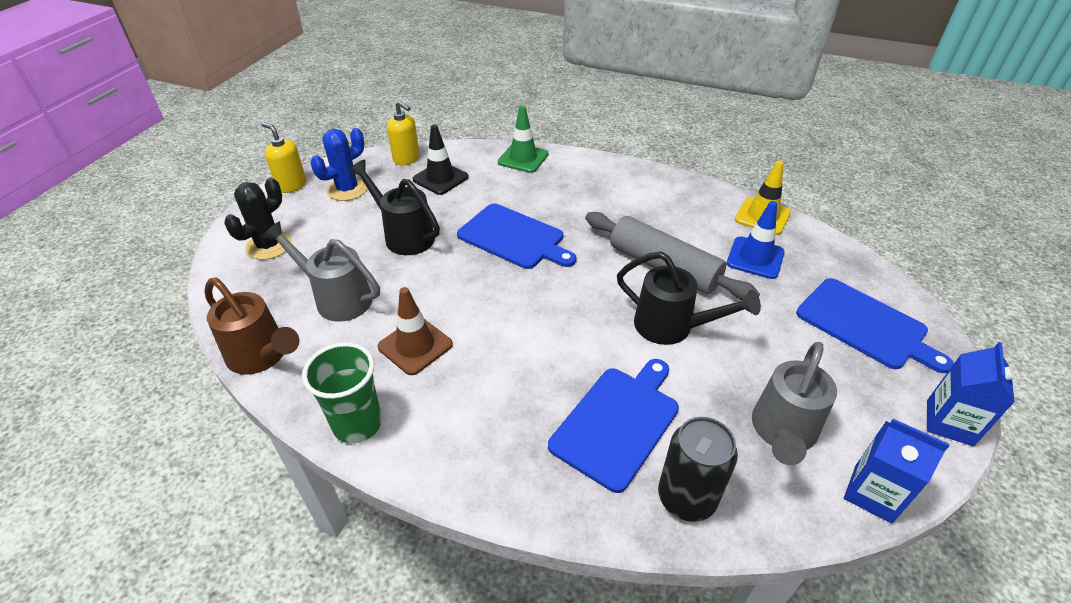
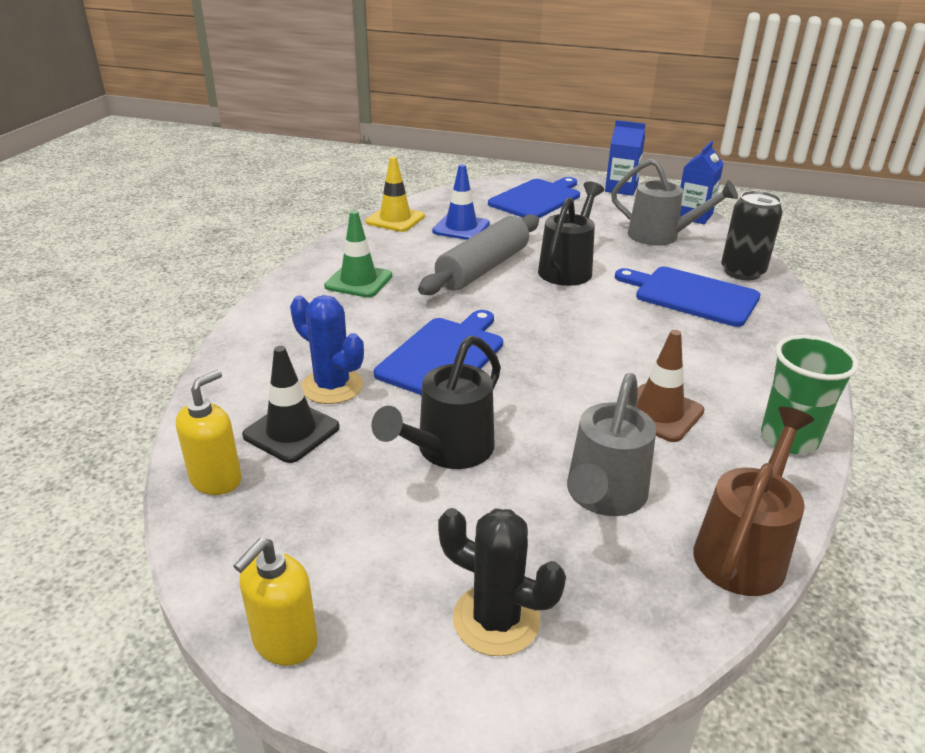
camera: 95 degrees left, 10 degrees down
(347, 189) = (311, 543): blue cactus -> blue cactus (332, 386)
(523, 158) = (248, 356): green traffic cone -> green traffic cone (358, 281)

